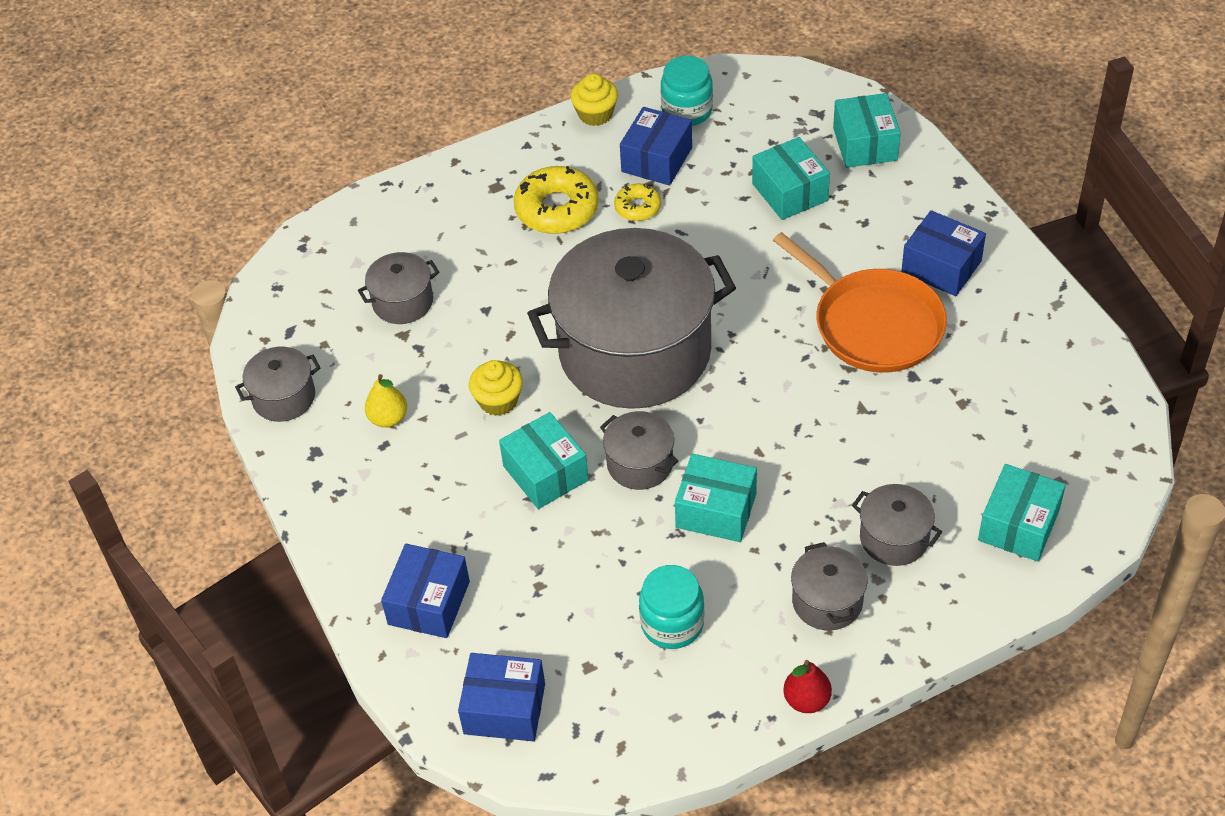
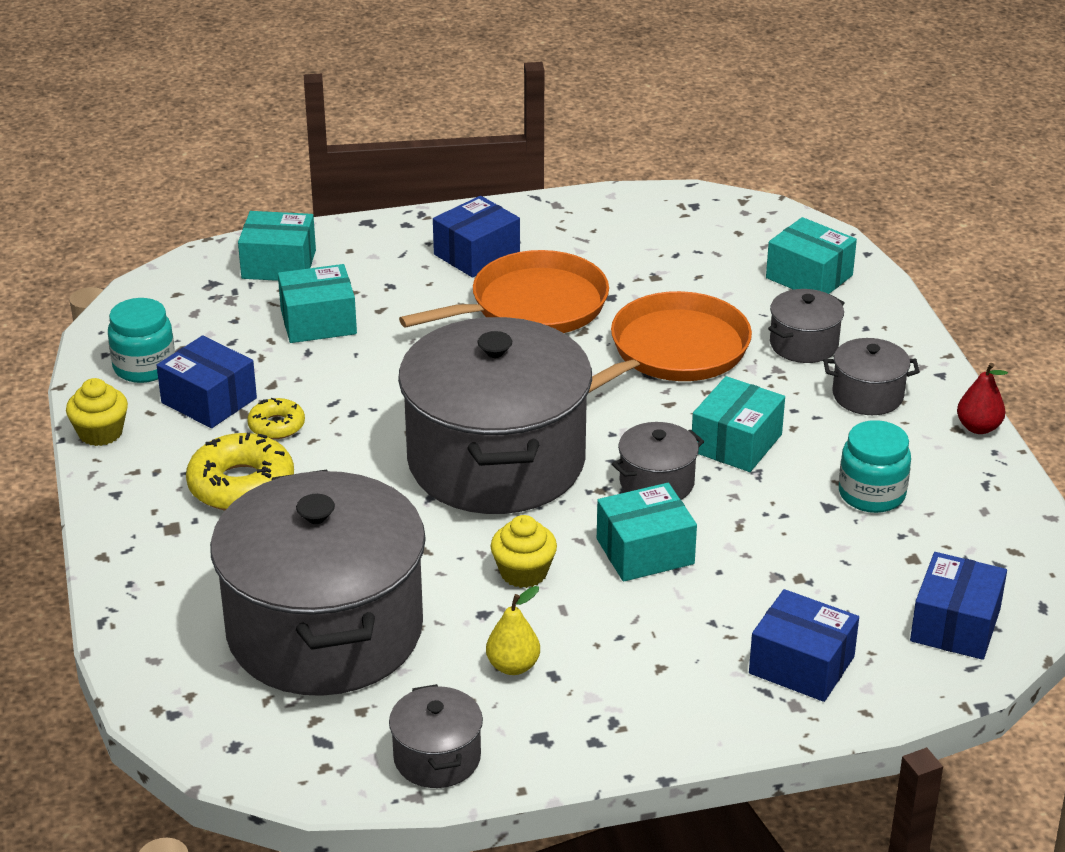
camera: 80 degrees left, 15 degrees down
(403, 302) = (325, 631): grey pot -> grey pot, size x2.40
(841, 440) = (673, 351): none -> orange pan

